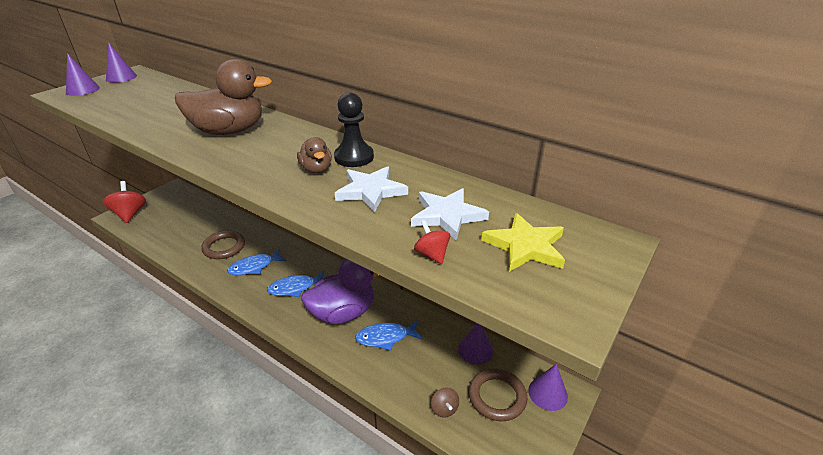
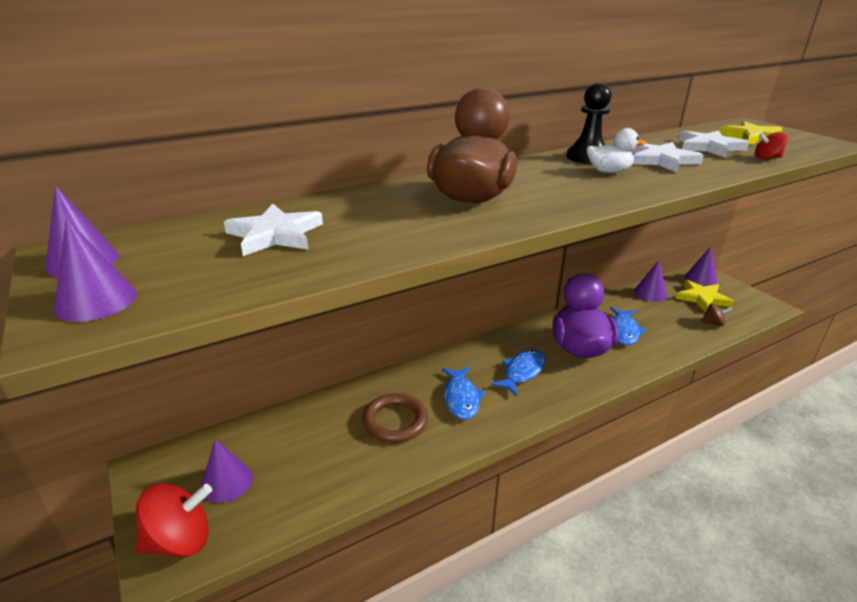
camera: 65 degrees left, 5 degrees down
(130, 214) = (180, 540): red spinning top -> red spinning top turned 150 degrees clockwise
(155, 99) = (275, 234): none -> white star
(166, 212) = (227, 482): none -> purple cone
(295, 288) = (522, 372): blue fish -> blue fish turned 150 degrees counterclockwise
(316, 169) = (608, 172): brown duck -> white duck
(497, 396) = (702, 298): brown ring -> yellow star

